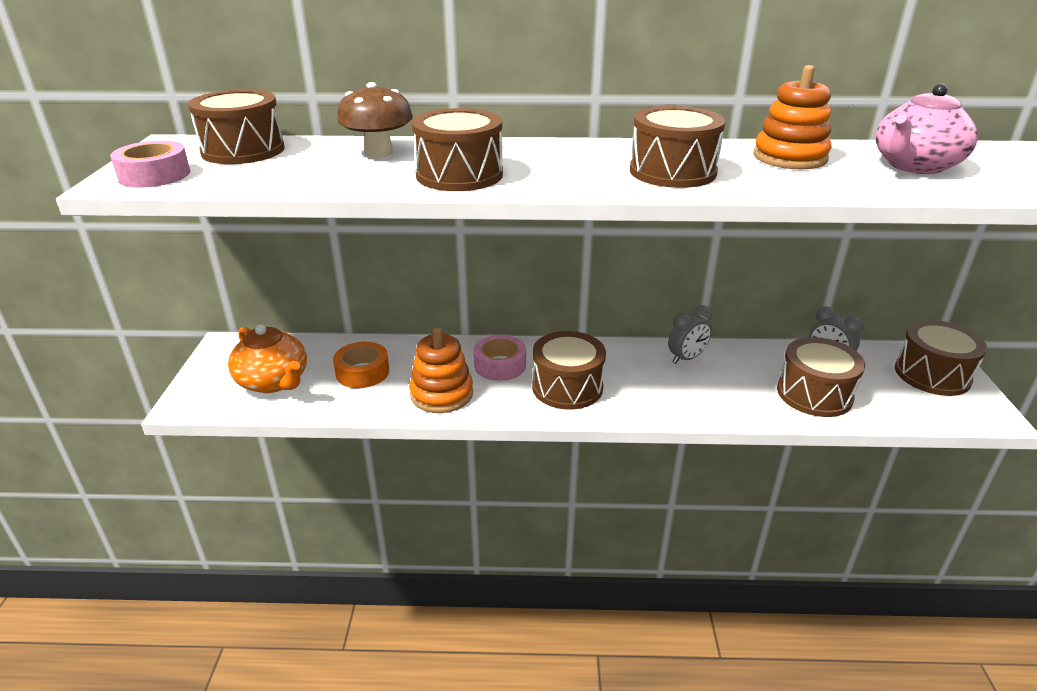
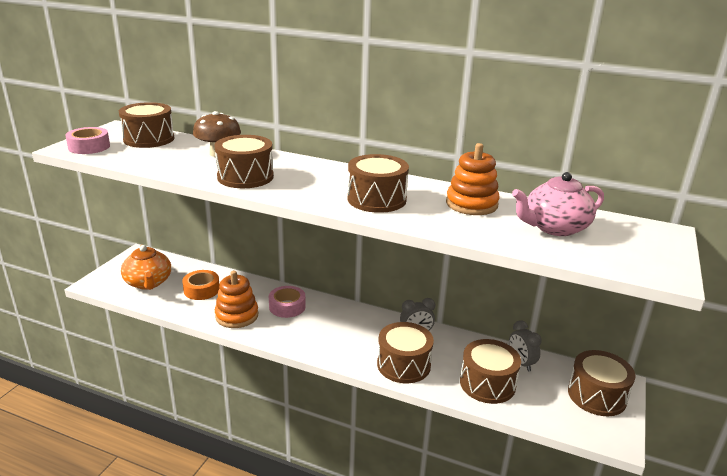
camera: 20 degrees right, 5 degrees down
(567, 387) = (318, 332): brown drum -> brown drum (403, 365)

